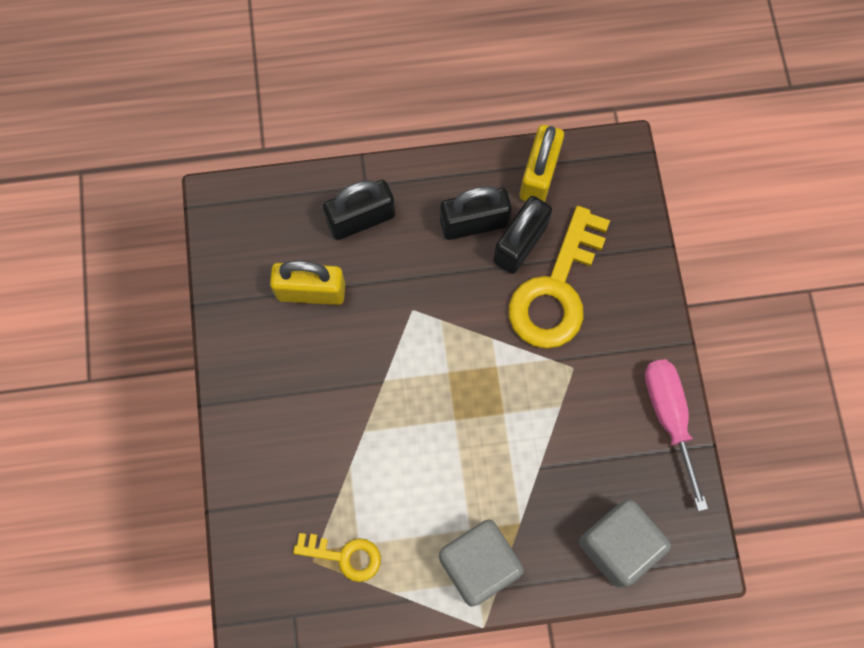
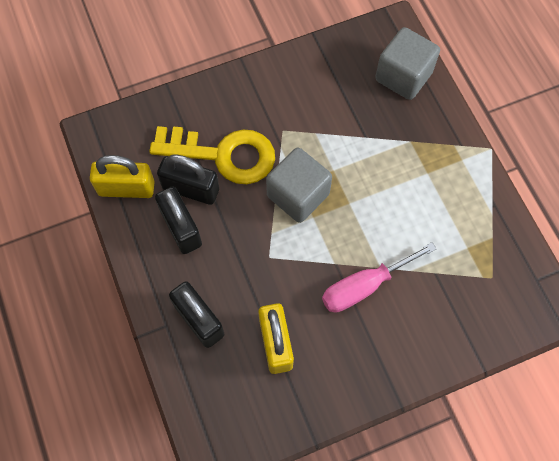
camera: 105 degrees left, 5 degrees down
(345, 556) = (479, 255): yellow key -> none
(478, 565) = (450, 161): grey cube -> grey cube (298, 195)
(669, 418) = (301, 62): pink screwdriver -> pink screwdriver (364, 286)

